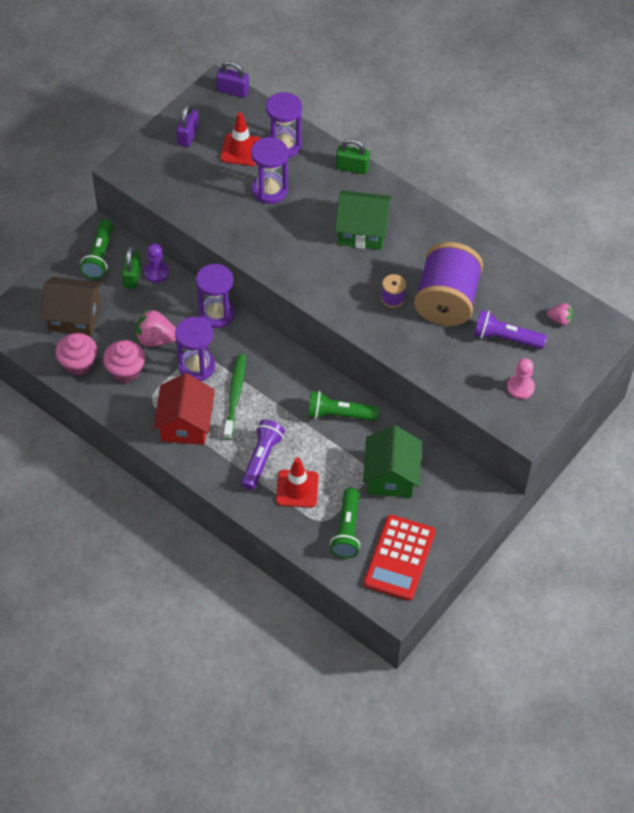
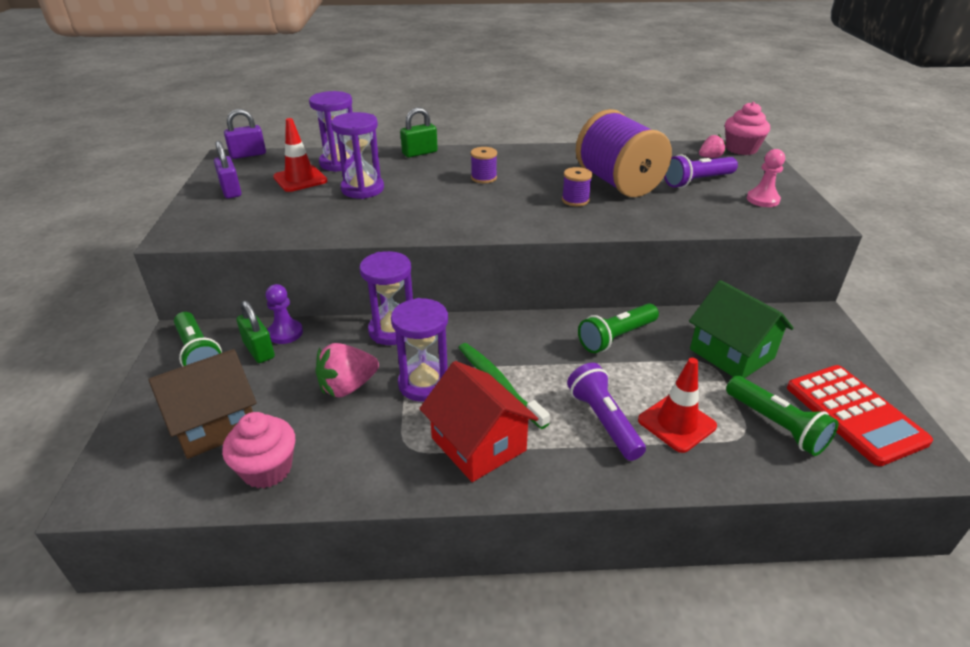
camera: 40 degrees left, 20 degrees down
(125, 371) = (342, 438): pink cupcake -> pink cupcake (741, 149)
(362, 231) = (483, 178): green house -> purple spool

